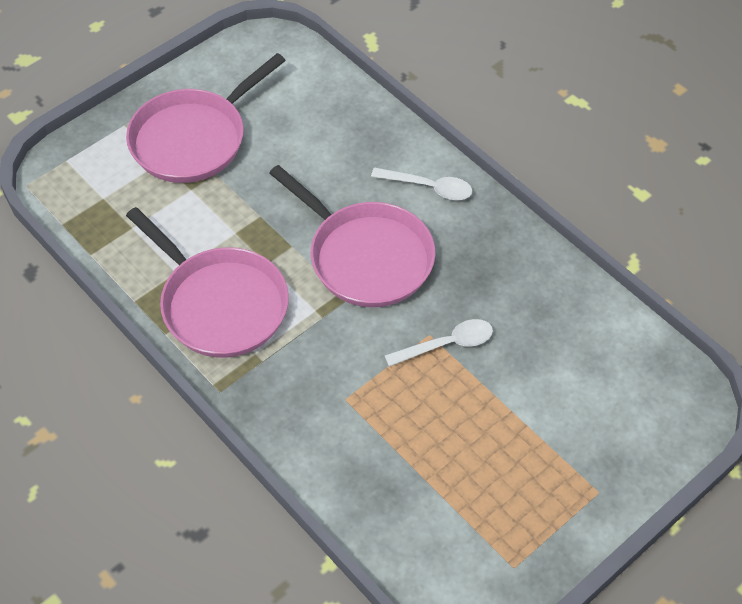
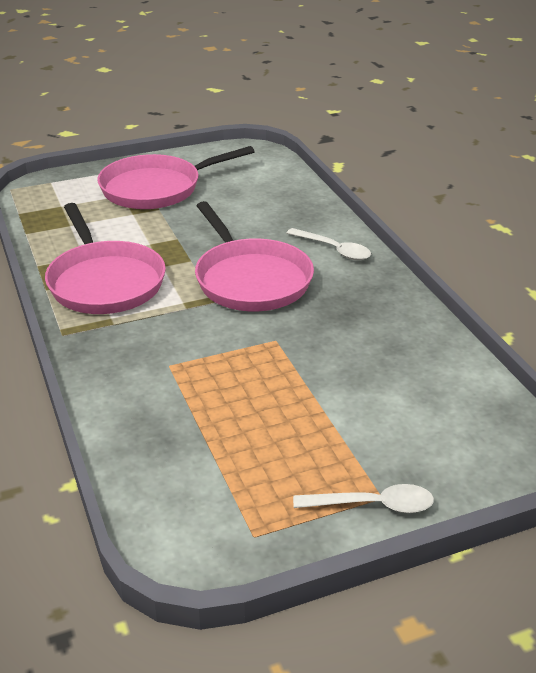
camera: 20 degrees right, 20 degrees down
(447, 344) = (289, 350): white spoon -> white spoon (373, 505)

